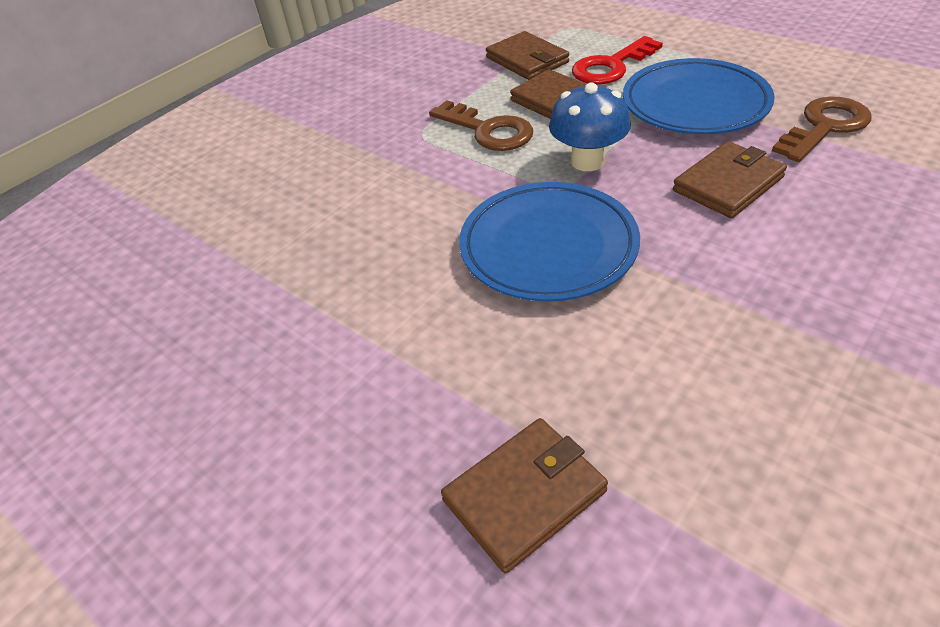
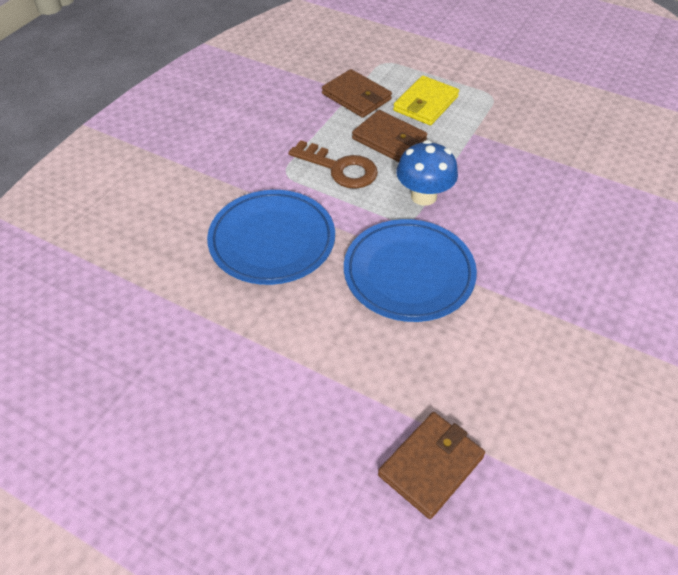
camera: 15 degrees left, 5 degrees up
(611, 66) = (425, 104): red key -> yellow wallet
(695, 104) = (495, 141): blue plate -> blue plate (272, 241)
(728, 184) = (528, 214): brown wallet -> none
(824, 127) = (590, 161): brown key -> none

